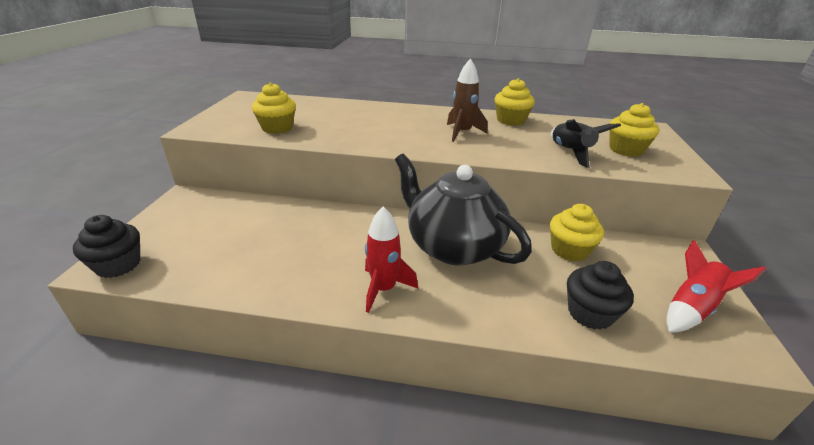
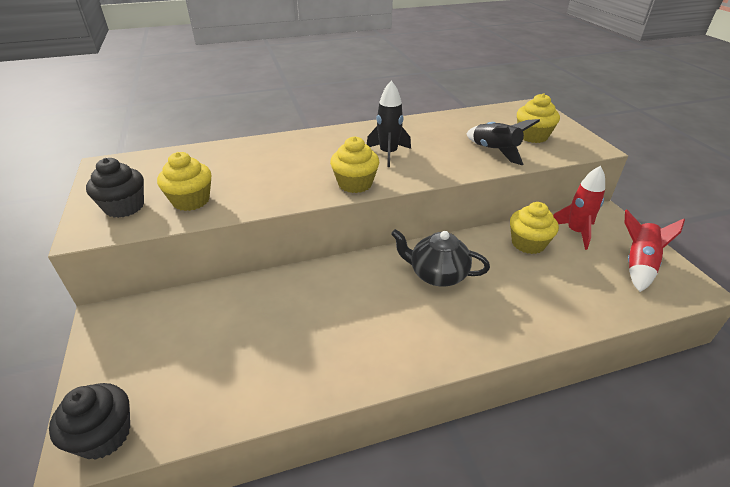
camera: 25 degrees left, 5 degrees up
(383, 289) = (412, 342): red rocket -> red rocket (575, 232)
(453, 246) = (437, 274): black teapot -> black teapot, size x0.61
(462, 133) = (388, 154): brown rocket -> black rocket
(510, 120) = (418, 127): yellow cupcake -> yellow cupcake (355, 184)
(590, 313) = (580, 297): black cupcake -> black cupcake (124, 207)

